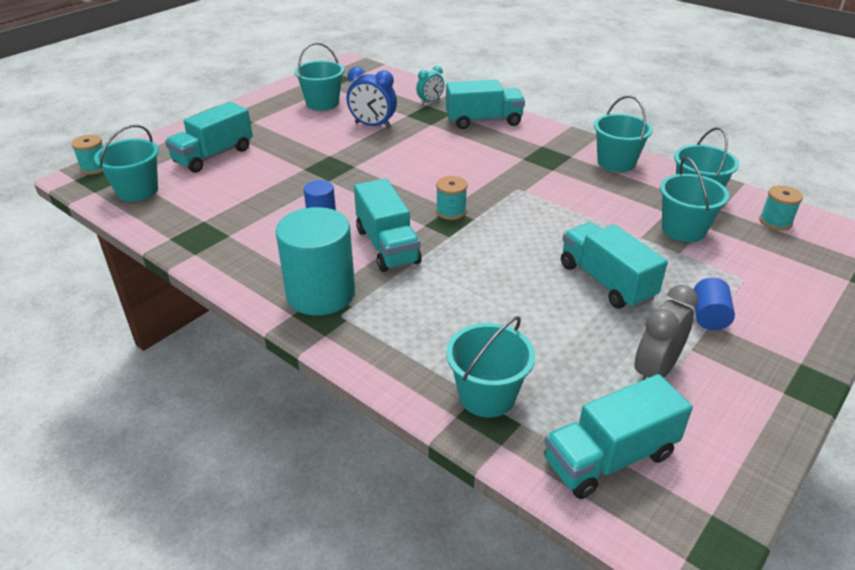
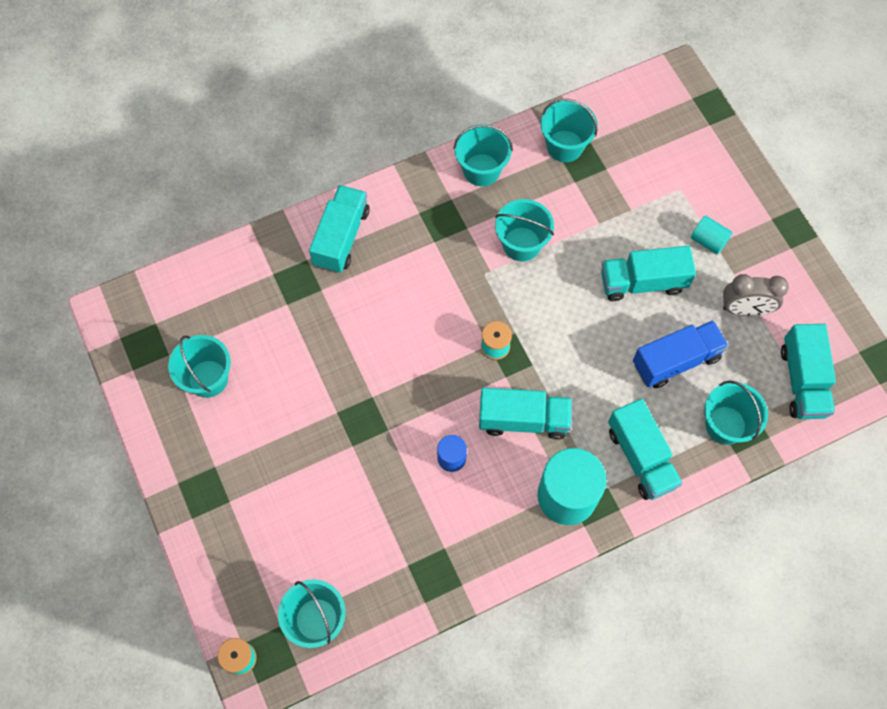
camera: 65 degrees left, 30 degrees up
(213, 155) = (277, 528): turquoise truck -> turquoise truck (641, 457)
(372, 125) = (293, 347): blue clock -> none
(430, 102) = (268, 267): turquoise clock -> none
(536, 331) = (676, 361): none -> blue truck
(655, 371) = (744, 310): grey clock -> grey clock turned 60 degrees counterclockwise
(683, 229) = (604, 186): turquoise bucket -> turquoise bucket (521, 244)
(708, 316) = (708, 241): blue cylinder -> turquoise cylinder
(775, 222) = (624, 116): turquoise spool -> none

